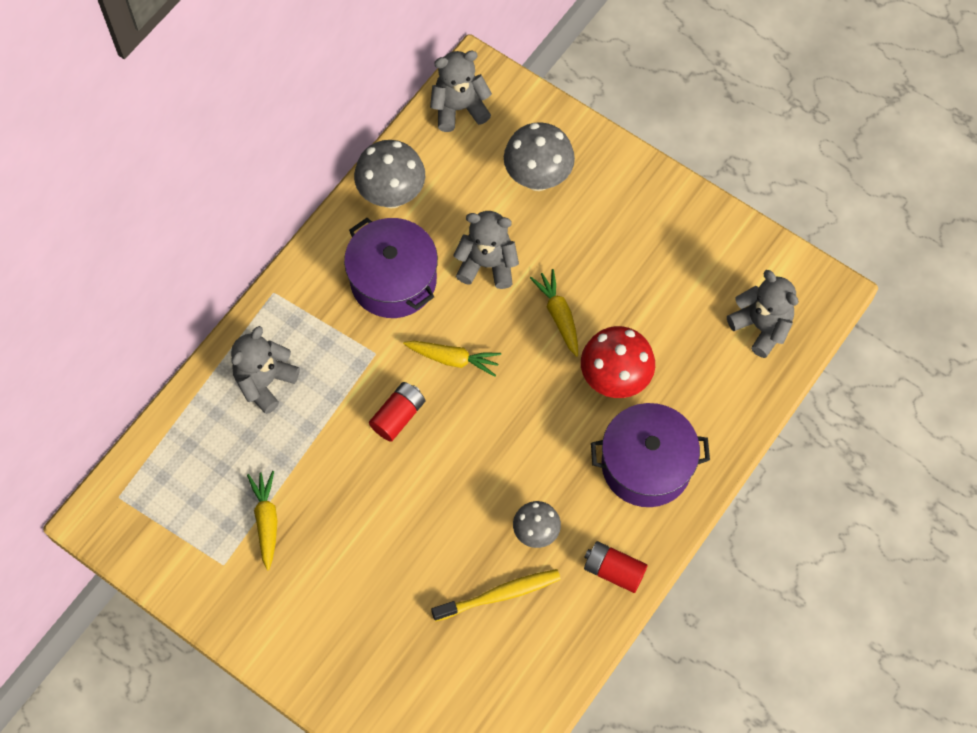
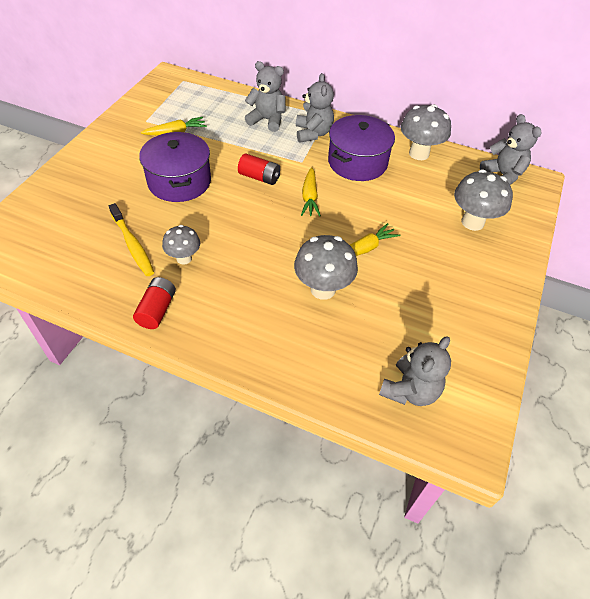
camera: 75 degrees right, 15 degrees down
(487, 264) = (389, 205): grey teddy bear -> grey teddy bear (313, 133)
(614, 379) = (323, 289): red mushroom -> grey mushroom
(646, 465) = (253, 320): purple pot -> purple pot (179, 181)

